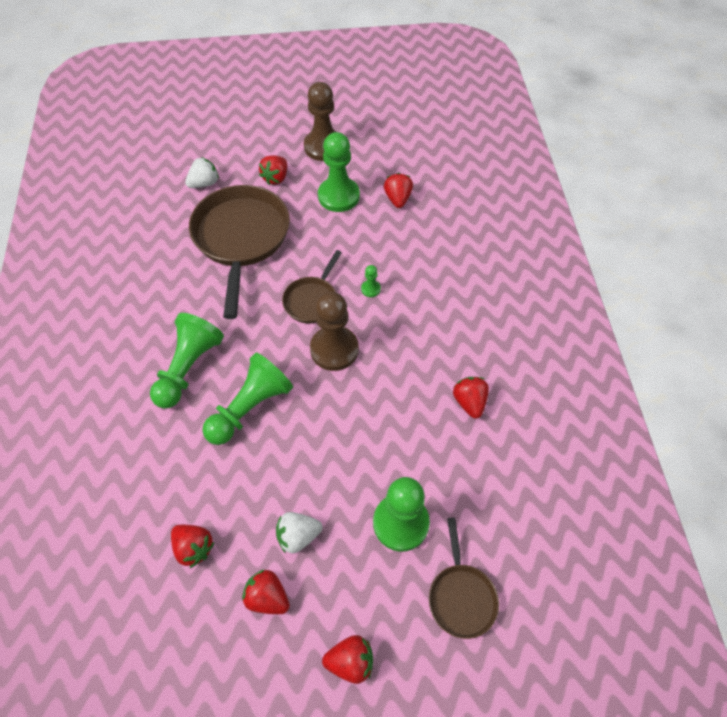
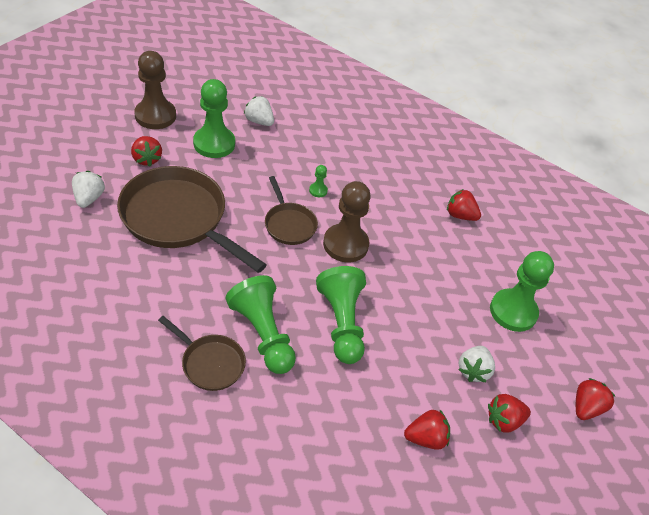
camera: 55 degrees left, 10 degrees down
(398, 199) = (259, 121): red strawberry -> white strawberry
(461, 596) = (587, 321): brown pan -> brown pan (210, 363)

